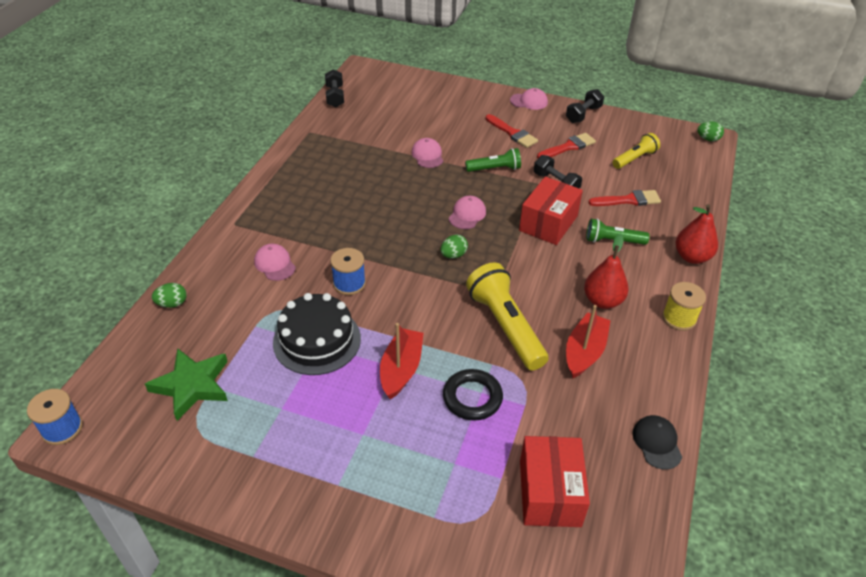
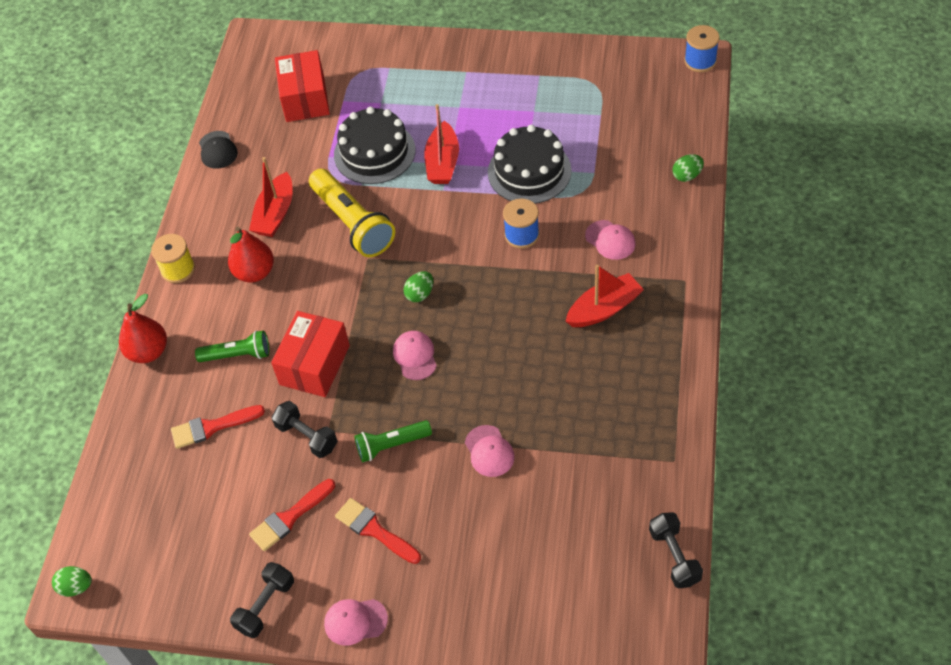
camera: 175 degrees right, 10 degrees up
(192, 385) = (618, 111): green star -> none
(308, 217) = (604, 309): none -> red boat
(467, 214) = (415, 356): pink cap -> pink cap turned 150 degrees clockwise
(472, 397) = (374, 152): black ring -> black cake
(634, 158) = (194, 513): yellow flashlight -> none

